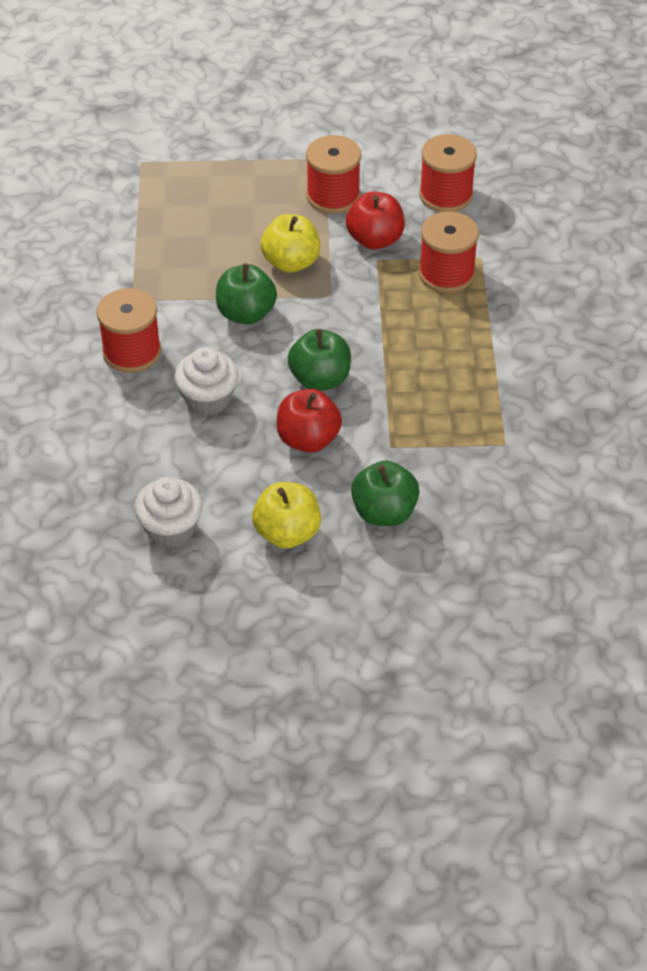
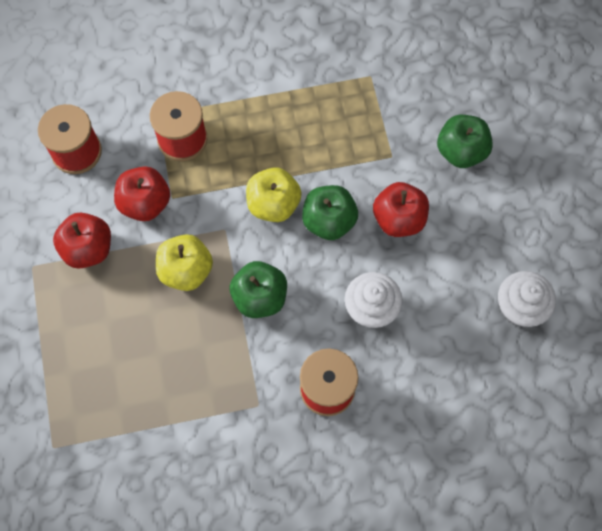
camera: 100 degrees left, 20 degrees up
(287, 533) = (499, 218): yellow apple -> yellow apple (273, 204)
(333, 196) = (88, 249): red spool -> red apple

